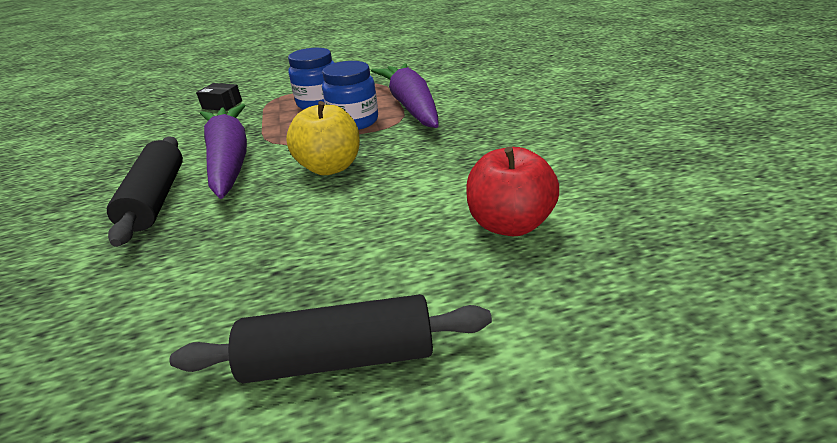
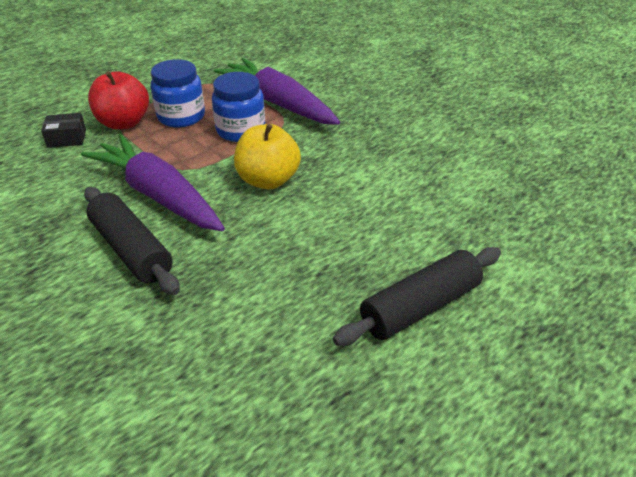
camera: 30 degrees left, 5 degrees up
(508, 223) = (448, 191): red apple -> red apple (124, 123)

